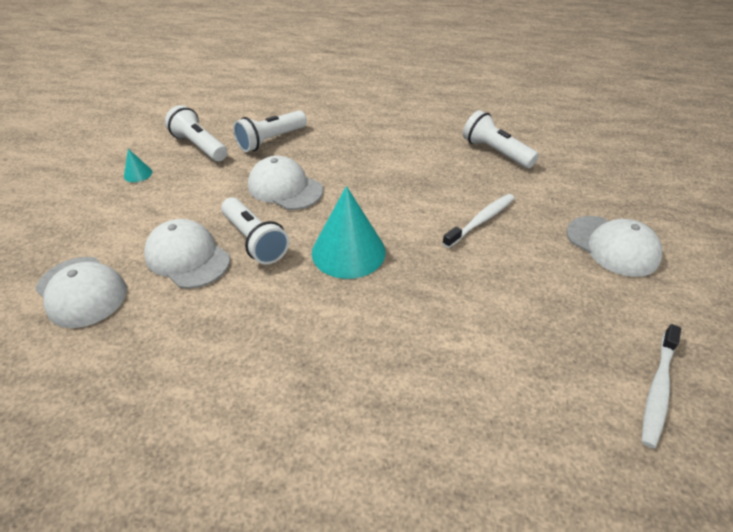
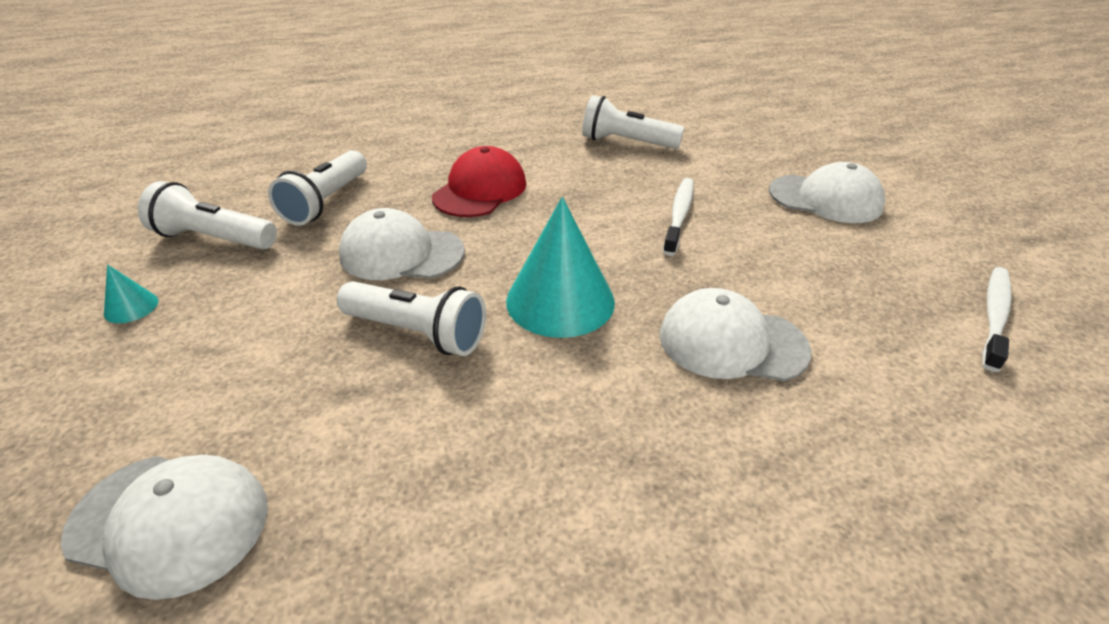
camera: 30 degrees left, 5 degrees down
(187, 257) = (328, 393): white cap -> white cap (731, 342)
(364, 159) = (480, 190): none -> red cap
(658, 389) = (994, 316): white toothbrush -> white toothbrush turned 150 degrees counterclockwise

